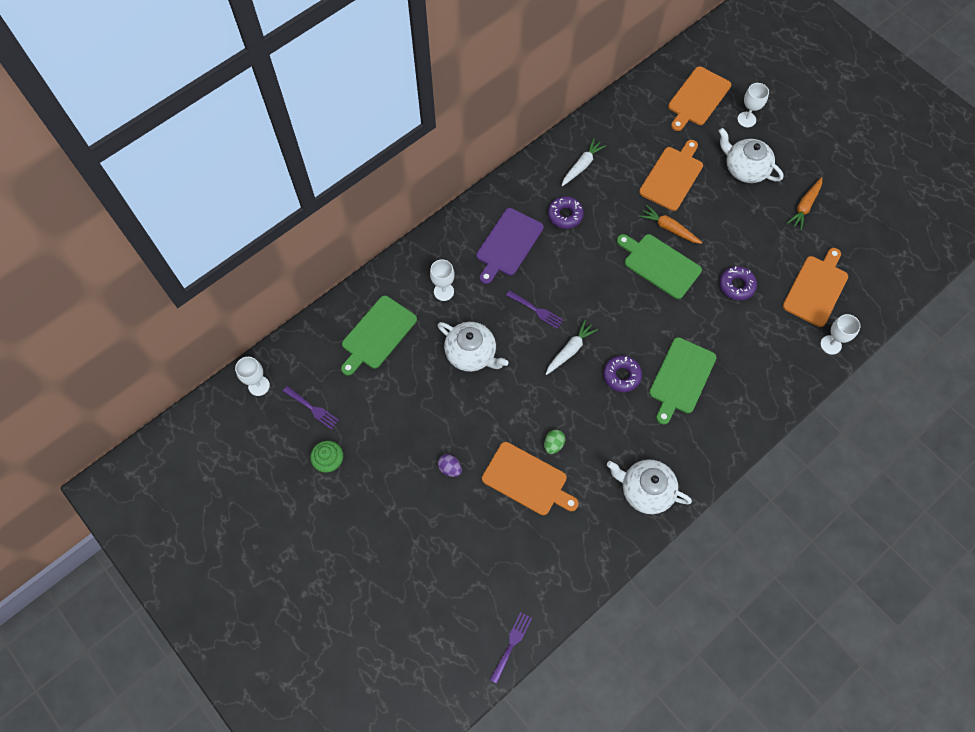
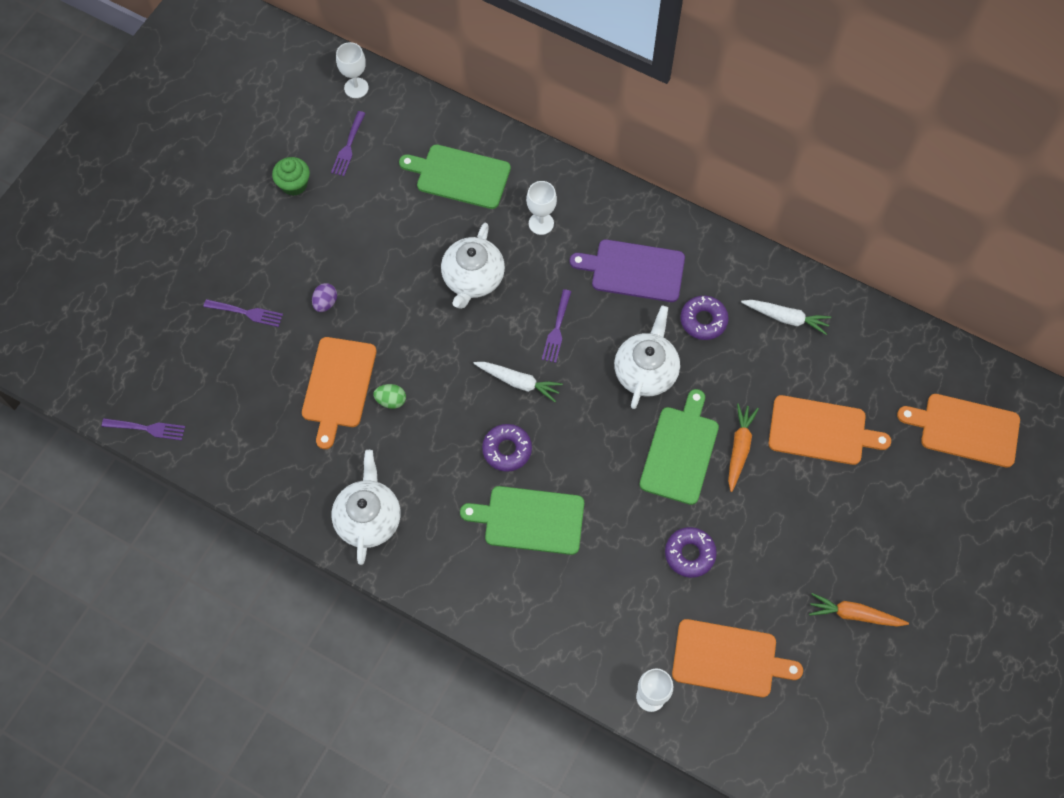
camera: 70 degrees right, 0 degrees up
(434, 533) = (246, 313): none -> purple fork
(745, 169) = (878, 520): white teapot -> white teapot (646, 371)
(746, 119) = (962, 502): white goblet -> none

